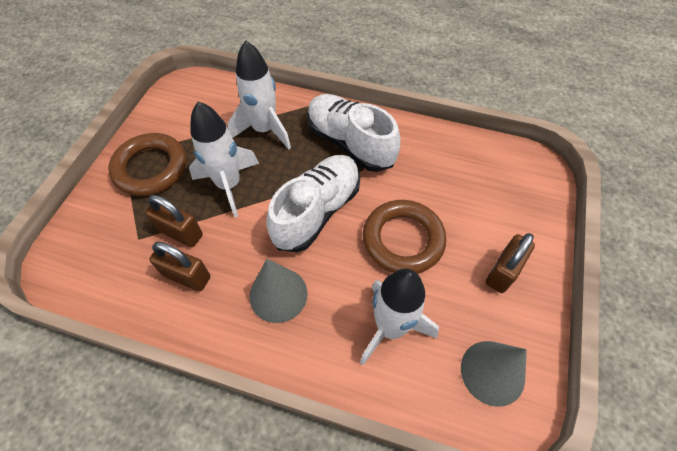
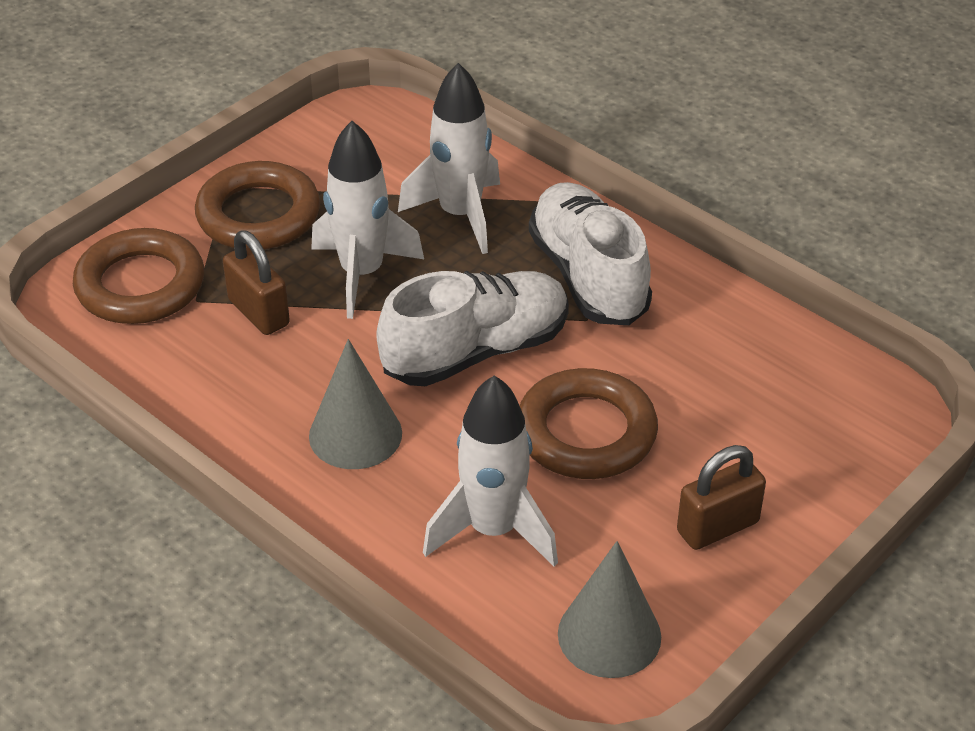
camera: 25 degrees right, 15 degrees down
(98, 241) = (140, 285): none -> brown ring
(187, 276) = (239, 368): brown padlock -> none

